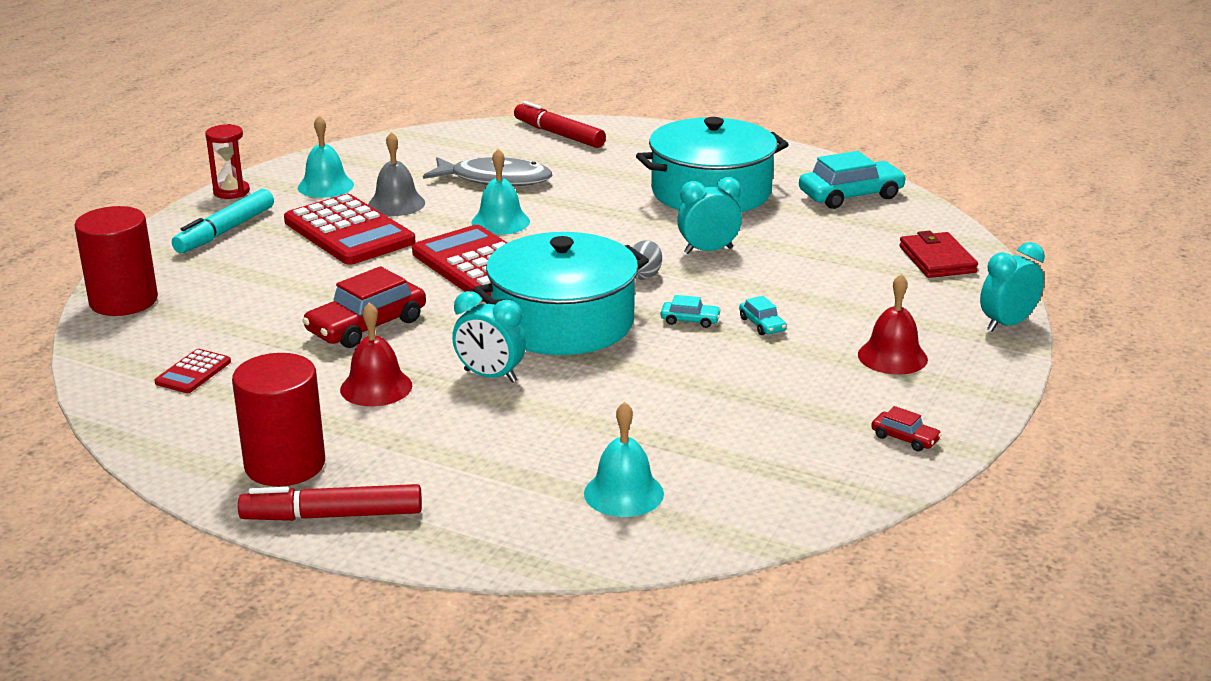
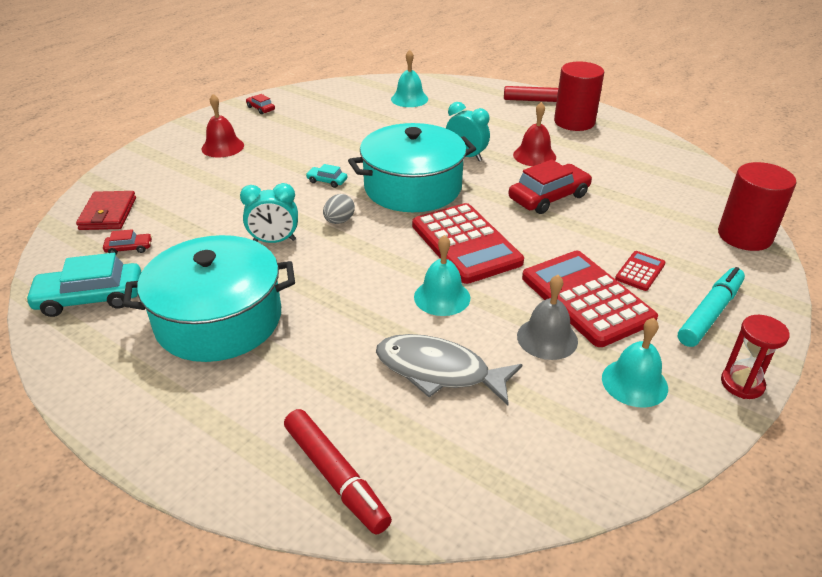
camera: 170 degrees left, 10 degrees up
(193, 372) = (652, 174): red calculator -> red calculator (640, 271)
(762, 324) = (282, 174): turquoise car -> none
(865, 232) = (129, 248): none -> red car
(1007, 324) = (130, 160): turquoise clock -> none

